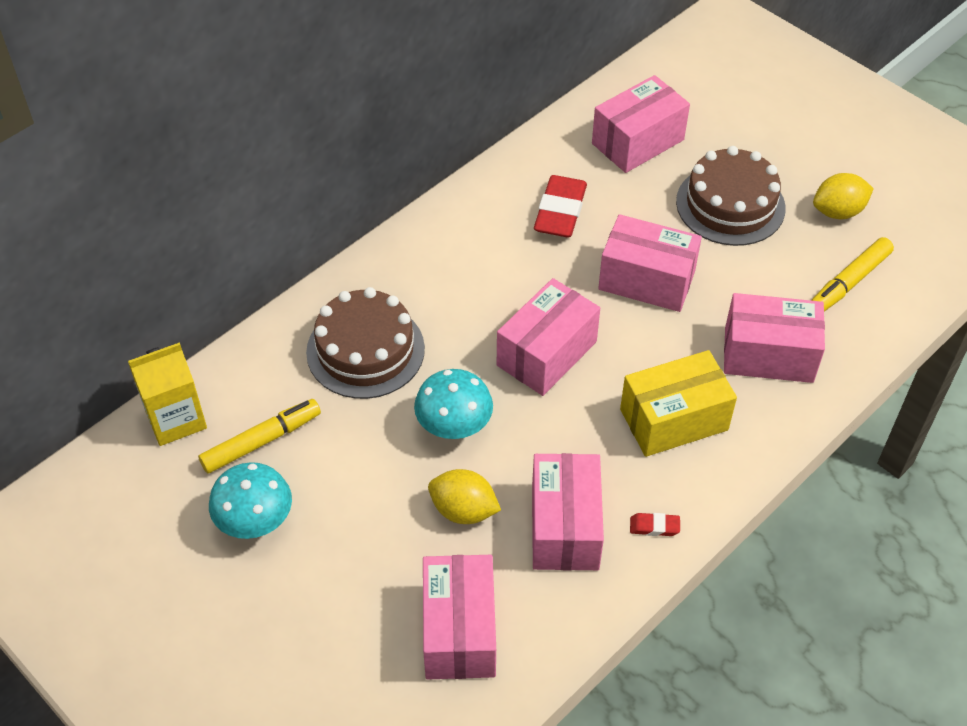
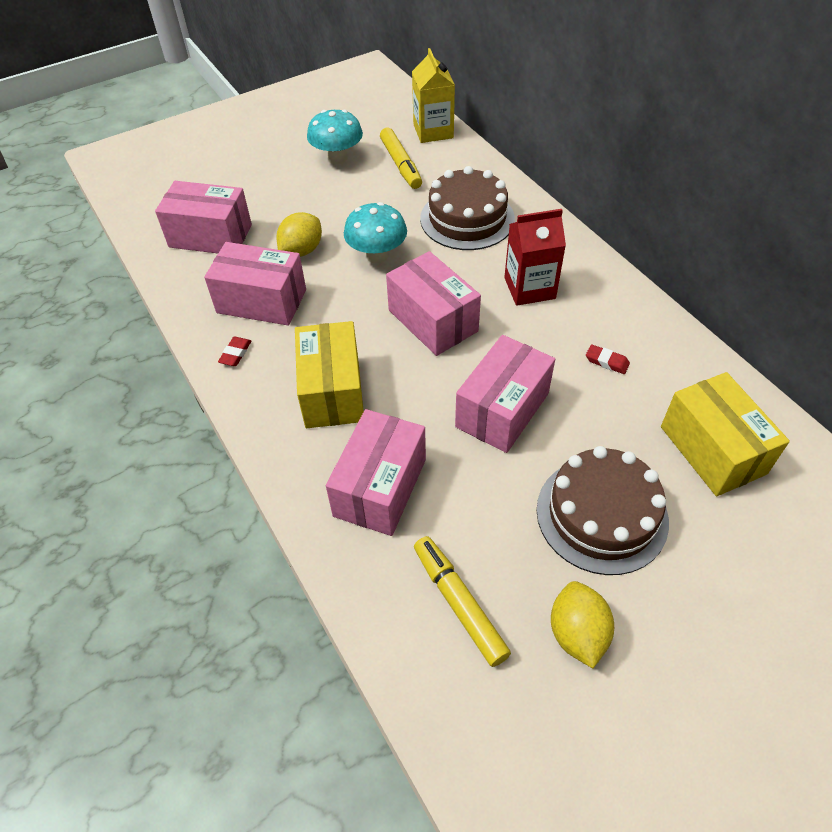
camera: 105 degrees right, 0 degrees up
(473, 278) = (529, 288): none -> red carton
(560, 211) = (606, 362): red eraser -> red eraser, size x0.47
(637, 141) = (712, 450): pink box -> yellow box

